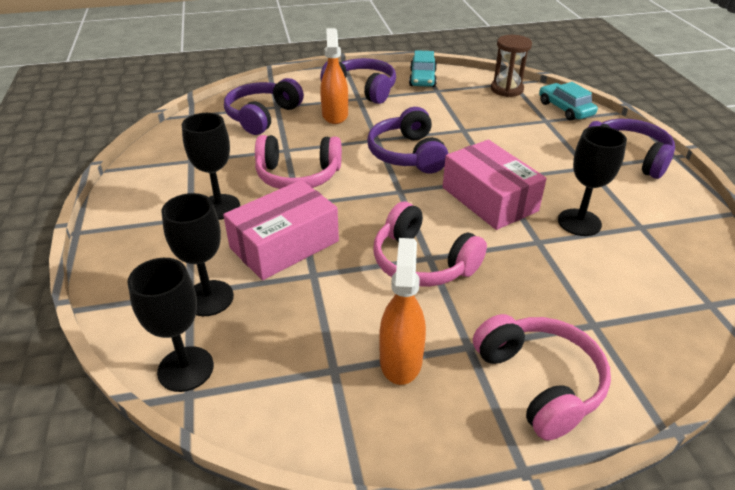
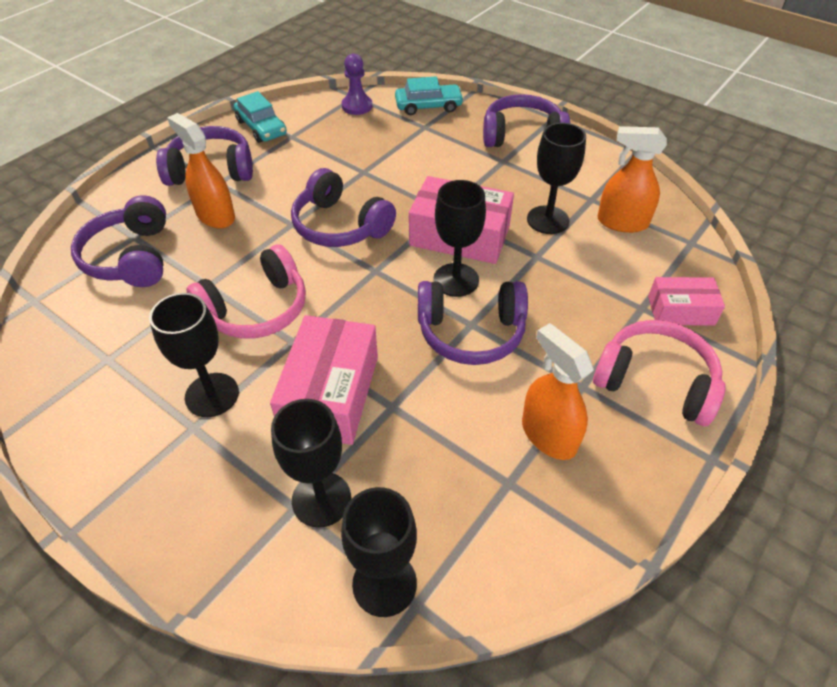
camera: 40 degrees left, 10 degrees up
(422, 262) = (471, 332): pink headphones -> purple headphones
(451, 225) = (456, 280): none -> black goblet
(506, 89) = (357, 106): brown hourglass -> purple pawn
(565, 109) = (428, 106): turquoise car -> turquoise car turned 150 degrees clockwise
(632, 347) = (680, 310): none -> pink box
(651, 256) = (622, 222): none -> orange spray bottle

